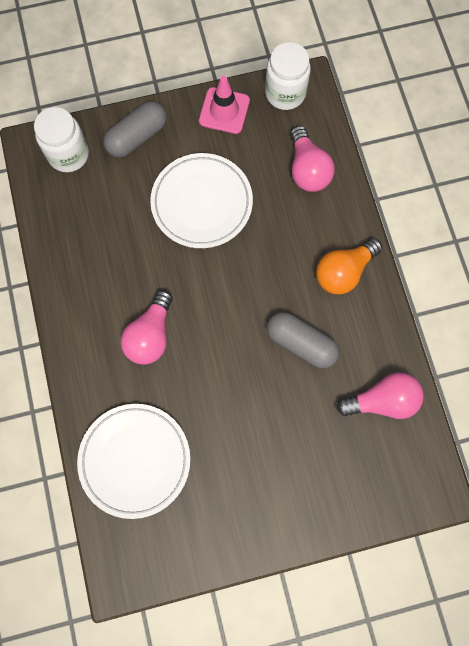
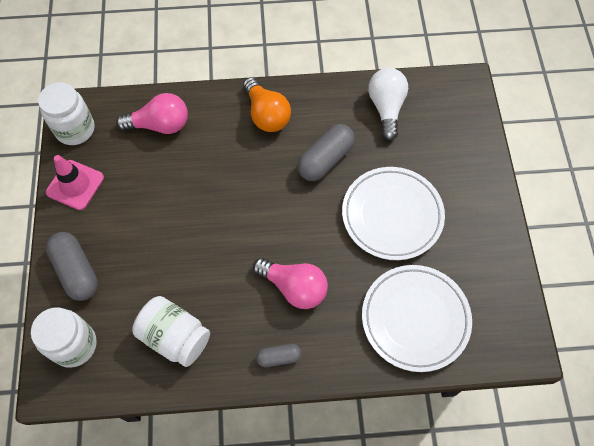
camera: 80 degrees left, 10 degrees down
(79, 333) = (279, 357): none -> grey capsule
(86, 237) = (175, 337): none -> white jar
(202, 203) = (168, 220): white plate -> white plate (392, 215)
(382, 400) = (386, 108): pink light bulb -> white light bulb

